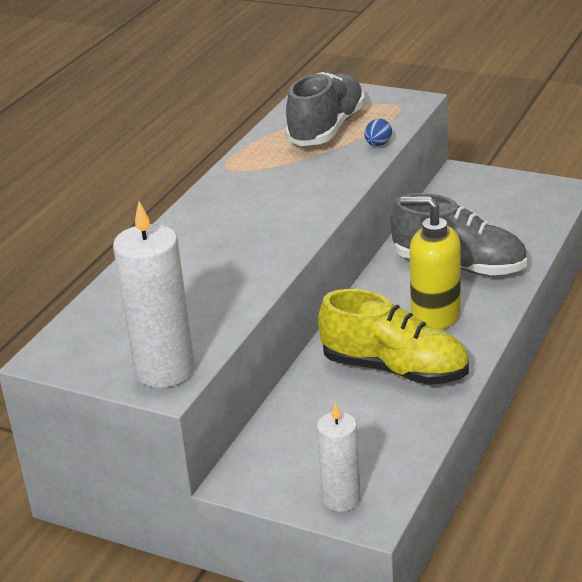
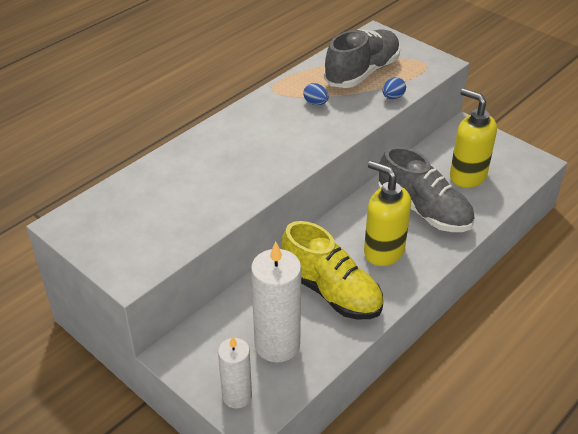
camera: 15 degrees right, 10 degrees up
(165, 370) = (135, 261): white candle -> white candle (277, 345)
(289, 170) = (315, 103): none -> blue egg
(491, 220) = (467, 176): none -> yellow soap dispenser

